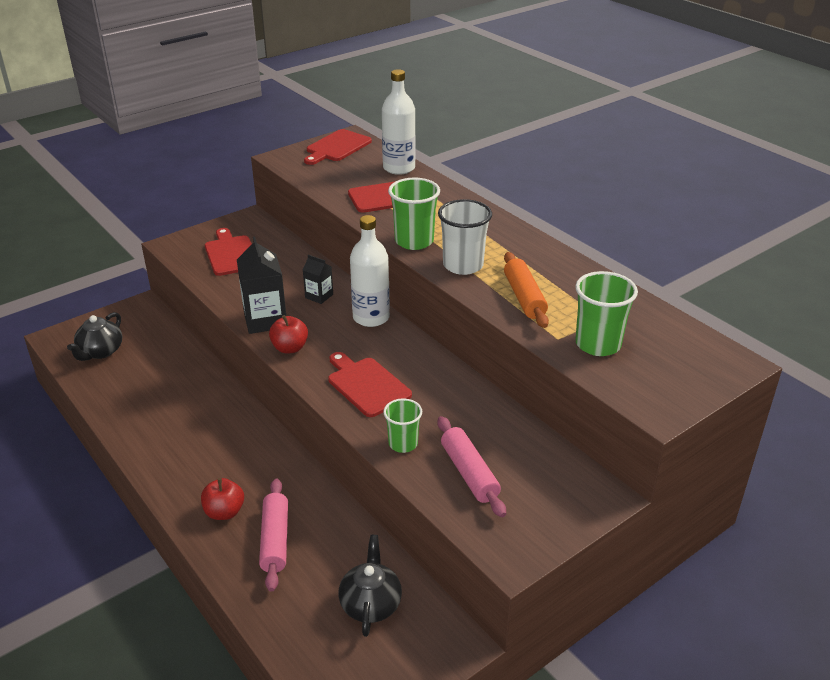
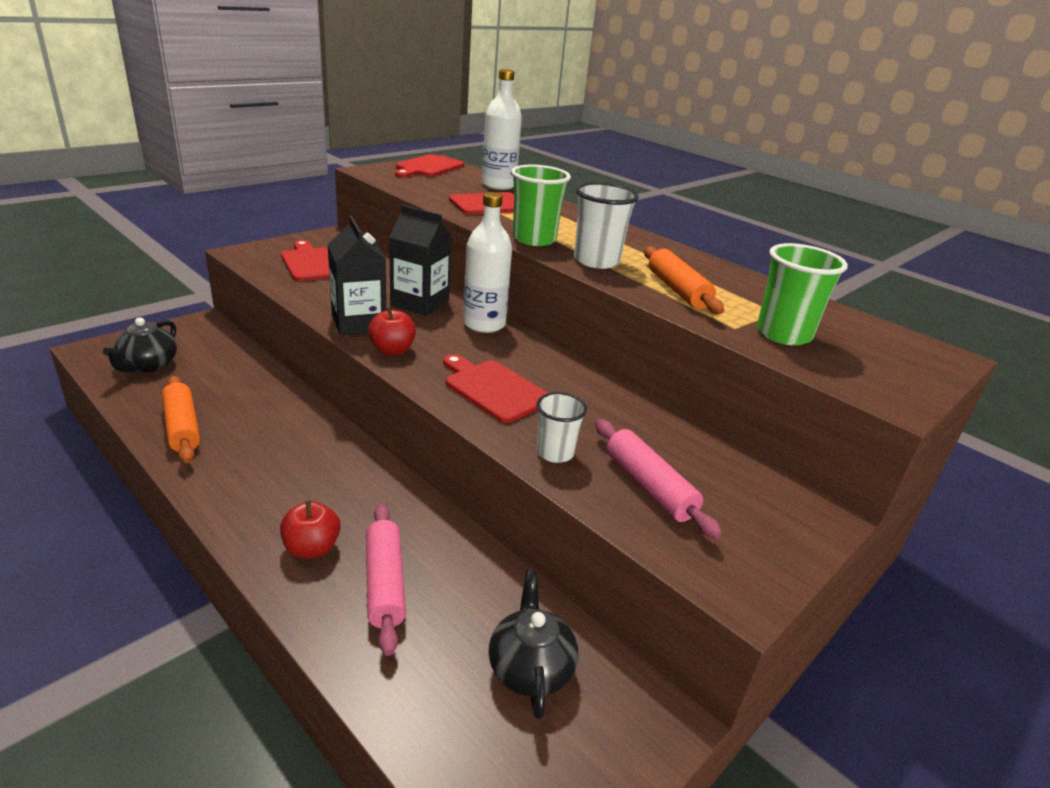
camera: 10 degrees left, 5 degrees down
(129, 410) = (182, 427): none -> orange rolling pin
(319, 296) = (420, 303): black carton -> black carton, size x1.82
(403, 444) = (555, 453): green cup -> white cup

